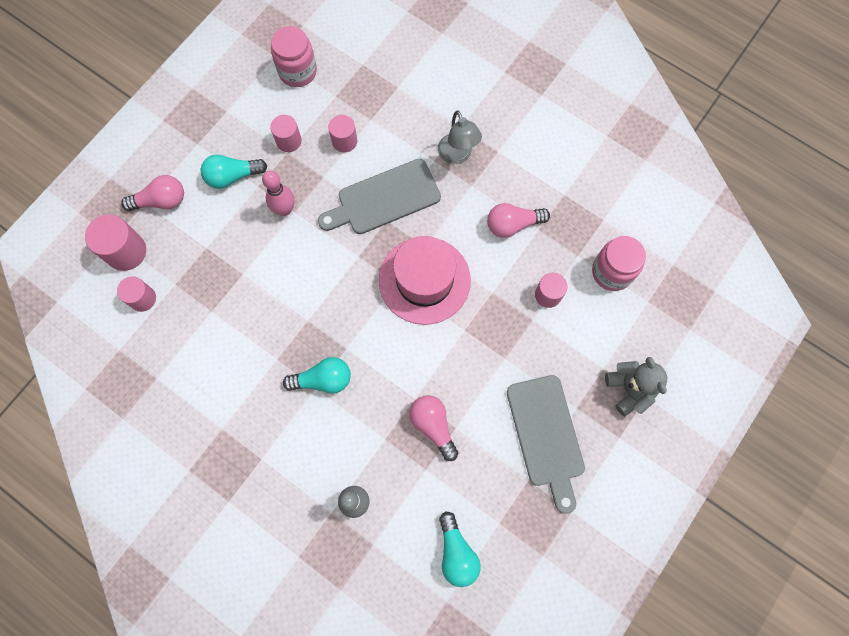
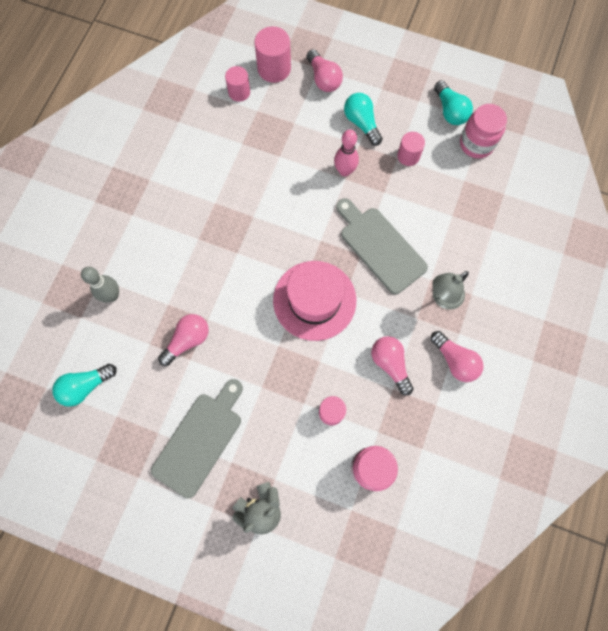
camera: 75 degrees right, 0 degrees up
(323, 380) = (206, 242): turquoise light bulb -> turquoise light bulb (450, 111)
(344, 141) = (423, 200): pink cylinder -> none
(524, 164) = (455, 360): none -> pink light bulb
(546, 436) = (200, 440): grey cutting board -> grey cutting board turned 150 degrees clockwise

